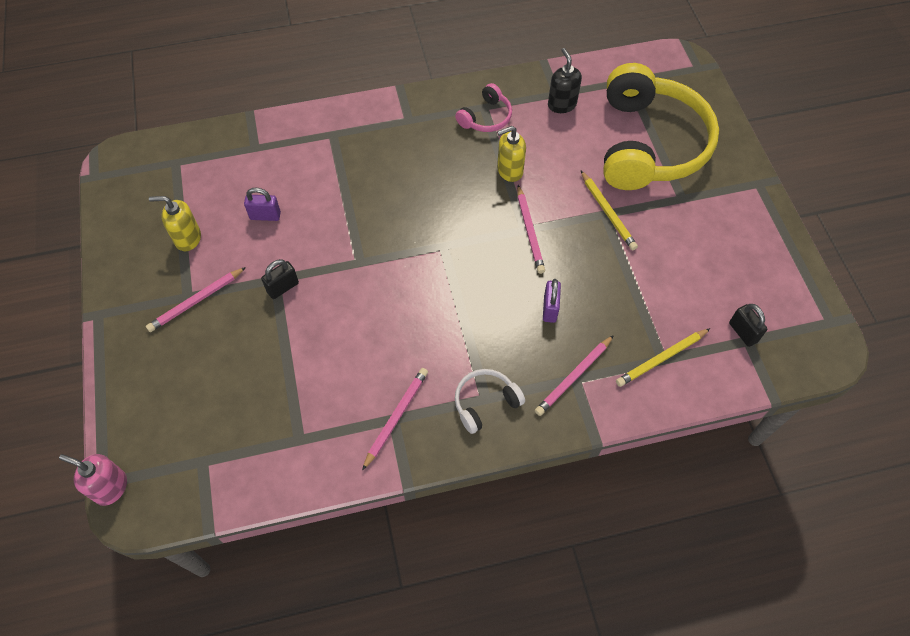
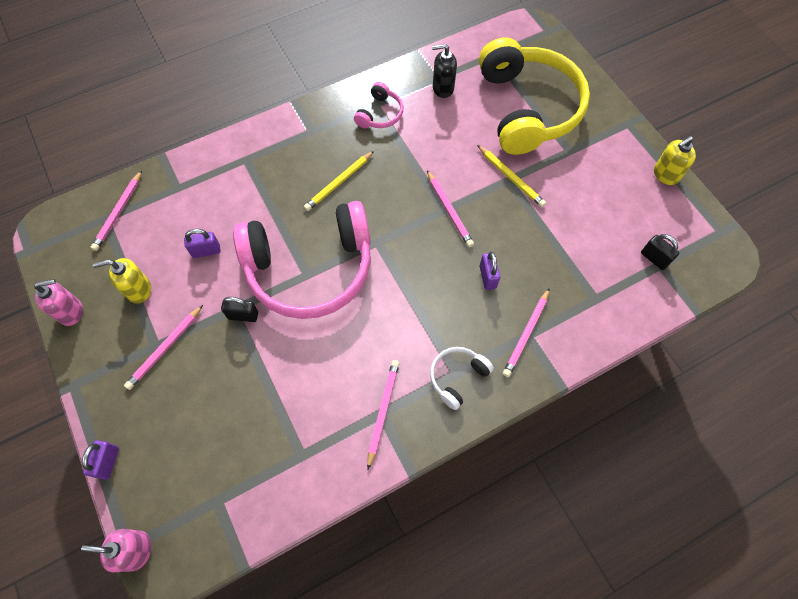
camera: 15 degrees left, 5 degrees up
(109, 396) = (108, 462): none -> purple padlock
(117, 244) = (71, 312): none -> pink soap dispenser
(191, 159) = (118, 212): none -> pink pencil
(283, 287) = (243, 315): black padlock -> black padlock turned 60 degrees clockwise
(365, 256) = (310, 268): none -> pink headphones
(509, 170) = (415, 158): yellow soap dispenser -> yellow soap dispenser (665, 175)
(561, 104) = (442, 88): black soap dispenser -> black soap dispenser turned 60 degrees counterclockwise
(661, 359) = (594, 299): yellow pencil -> yellow pencil (339, 182)

